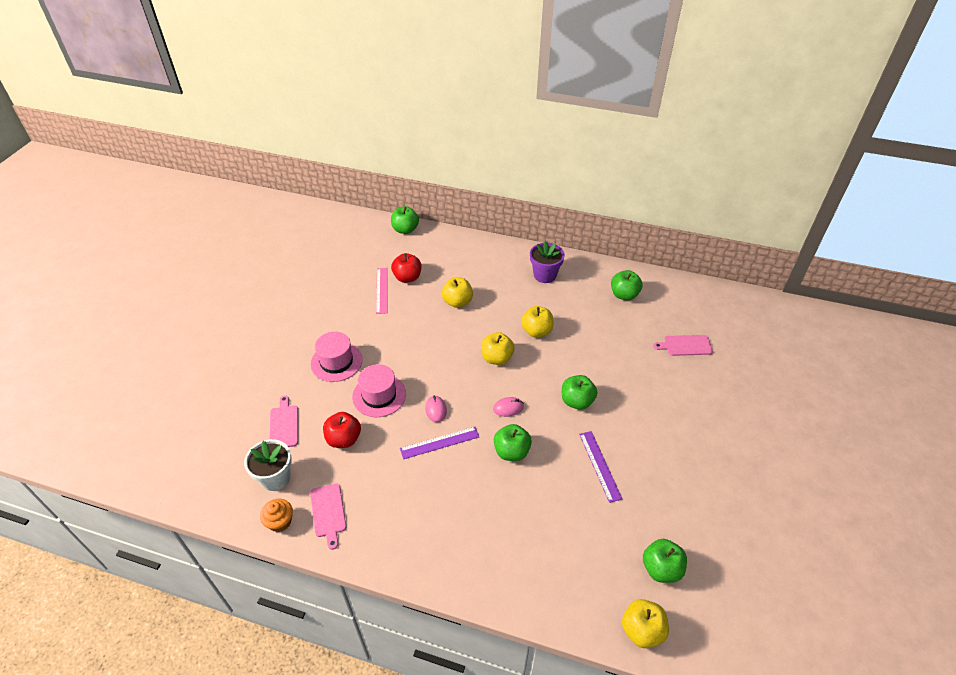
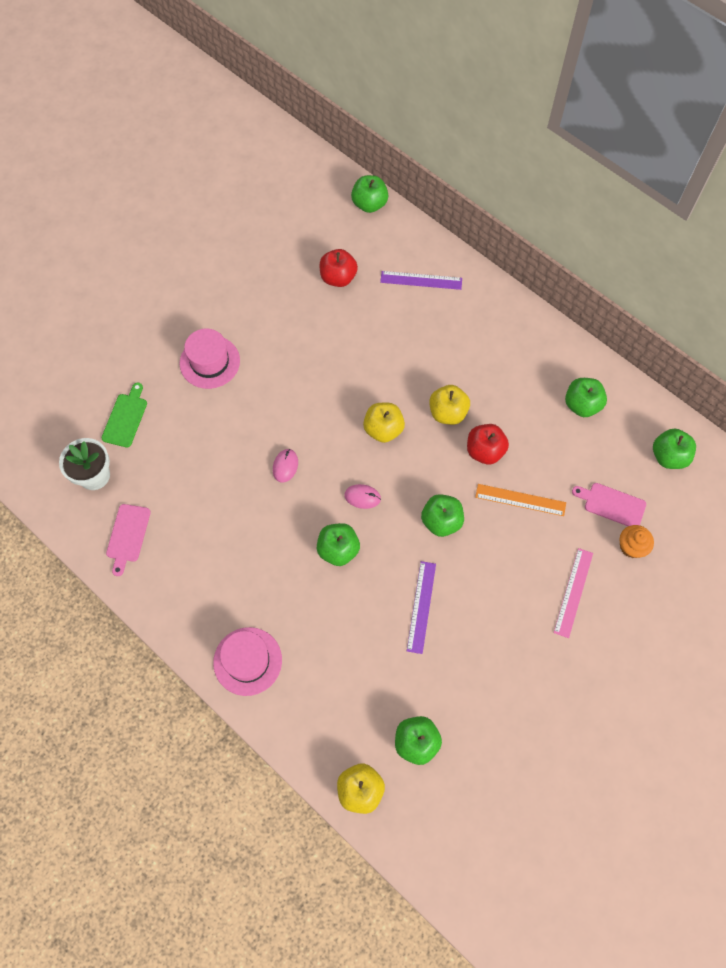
camera: 25 degrees right, 20 degrees up
(280, 521) = (80, 525): orange cupcake -> orange cupcake (631, 547)
(284, 425) = (125, 418): pink cutting board -> green cutting board
(344, 439) = (177, 460): red apple -> red apple (485, 451)
(379, 395) = (235, 423): pink hat -> pink hat (247, 661)
(382, 290) = (301, 284): pink ruler -> pink ruler (573, 592)
(439, 442) = (270, 507): purple ruler -> purple ruler (421, 280)
(457, 302) = (378, 335): yellow apple -> none
(545, 275) = (502, 338): purple flower pot -> none
(623, 366) = (520, 500): none -> orange ruler
(700, 304) = (668, 456): none -> green apple

